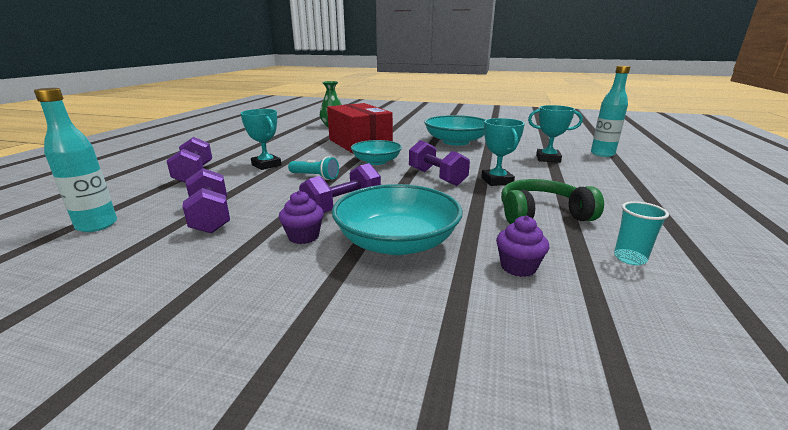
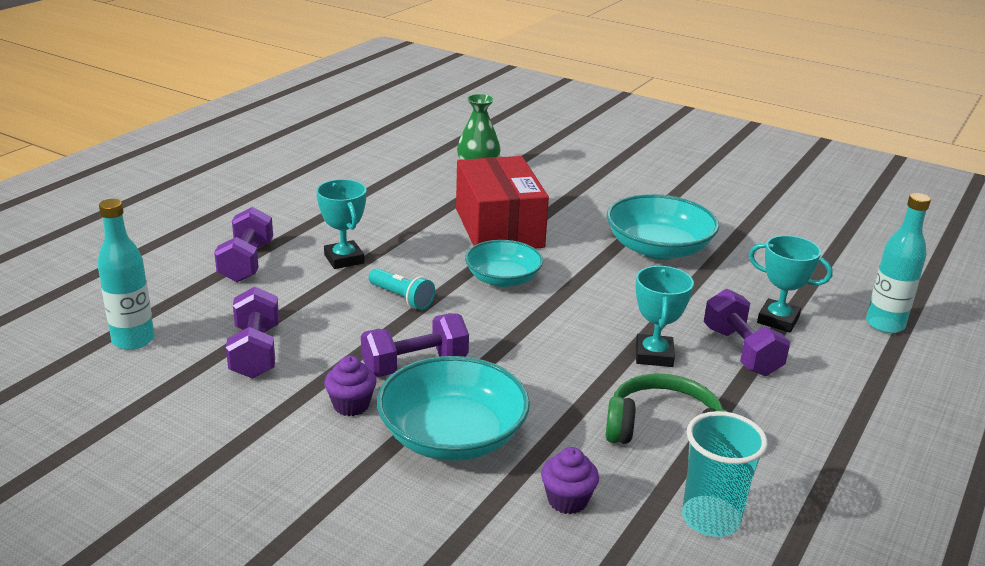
camera: 15 degrees right, 5 degrees up
(436, 177) = (571, 331): purple dumbbell -> purple dumbbell (741, 351)
(630, 258) = (710, 519): turquoise cup -> turquoise cup, size x1.61

